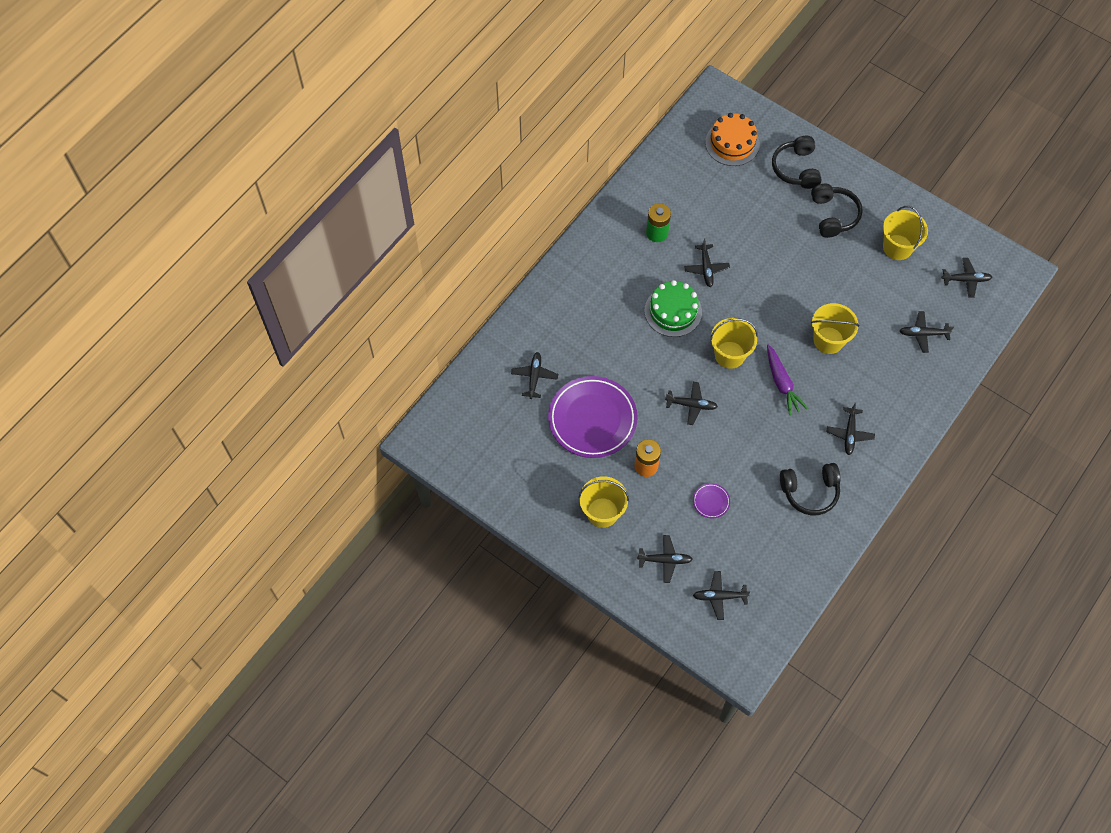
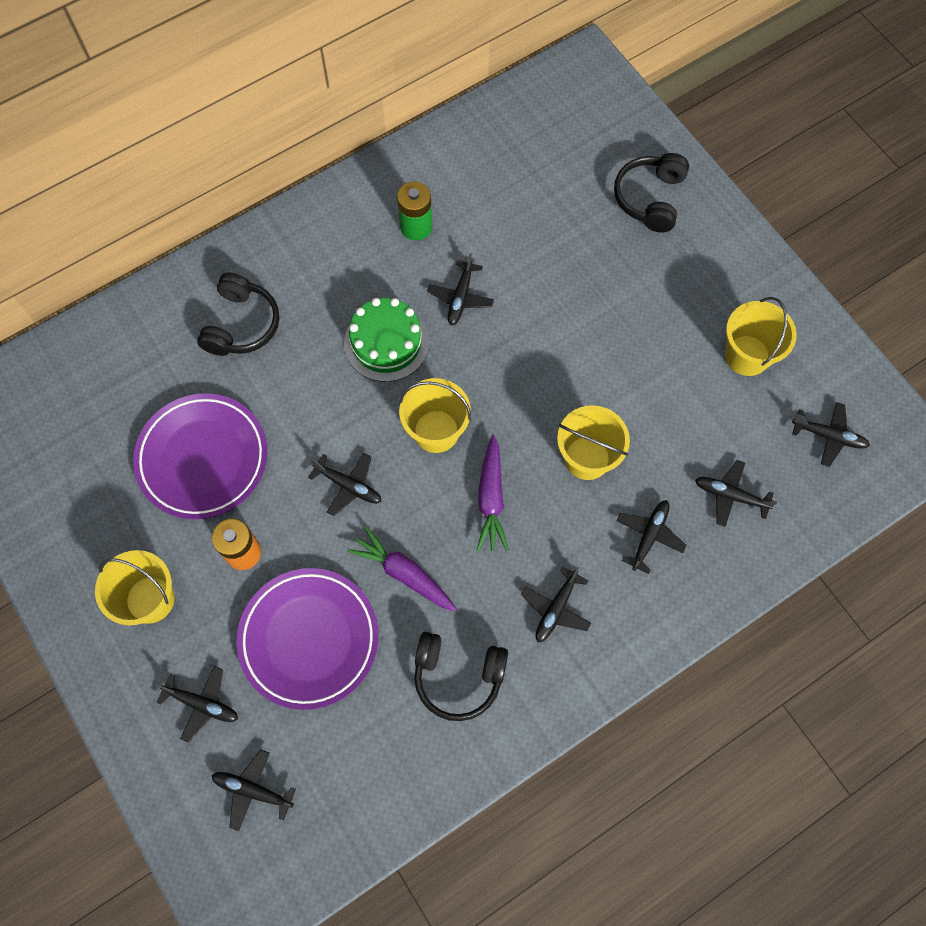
camera: 20 degrees right, 5 degrees up
(534, 377) = (154, 372): black plane -> black plane (649, 536)
(711, 501) = (309, 639): purple plate -> purple plate, size x2.44
(732, 143) = (576, 136): orange cake -> none
(750, 444) = (404, 574): none -> purple carrot
(833, 215) = (674, 280): black headphones -> black headphones (242, 324)

